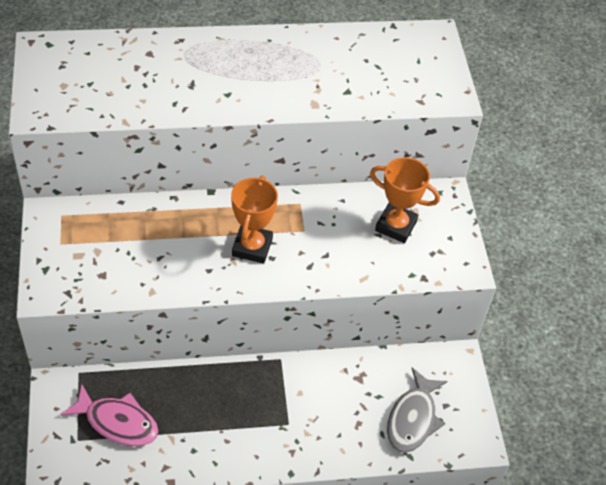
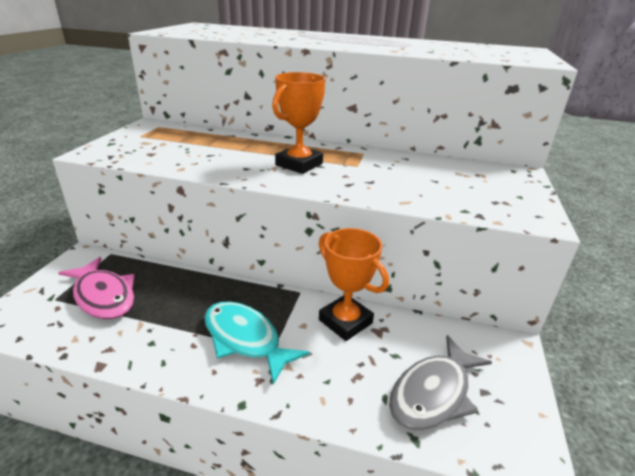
camera: 25 degrees right, 20 degrees down
(263, 422) = (245, 339): none -> turquoise fish
(396, 226) = (457, 179): orange trophy -> orange trophy (345, 321)

